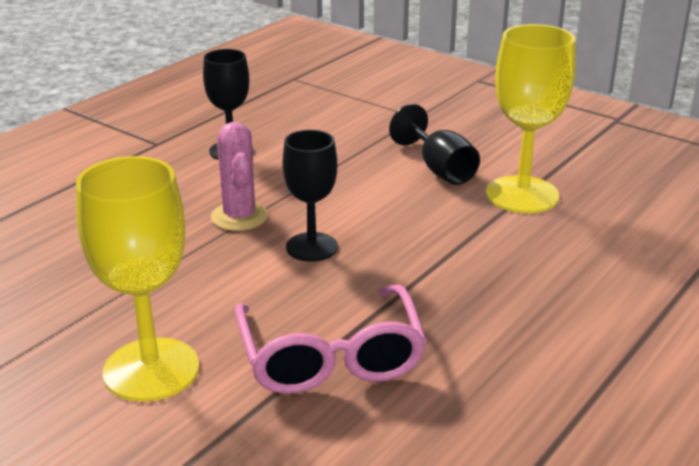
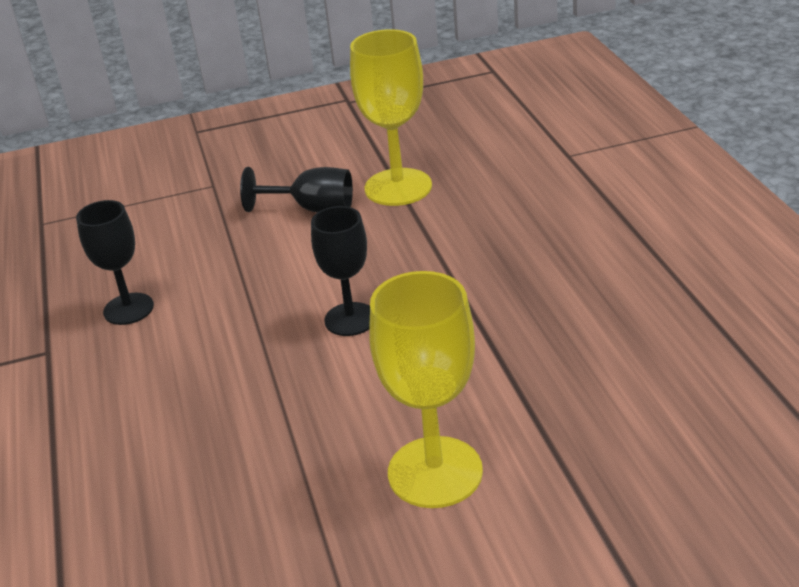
camera: 50 degrees left, 5 degrees up
(239, 217) = (253, 343): pink cactus -> none
(330, 356) = (511, 364): pink glasses -> none

